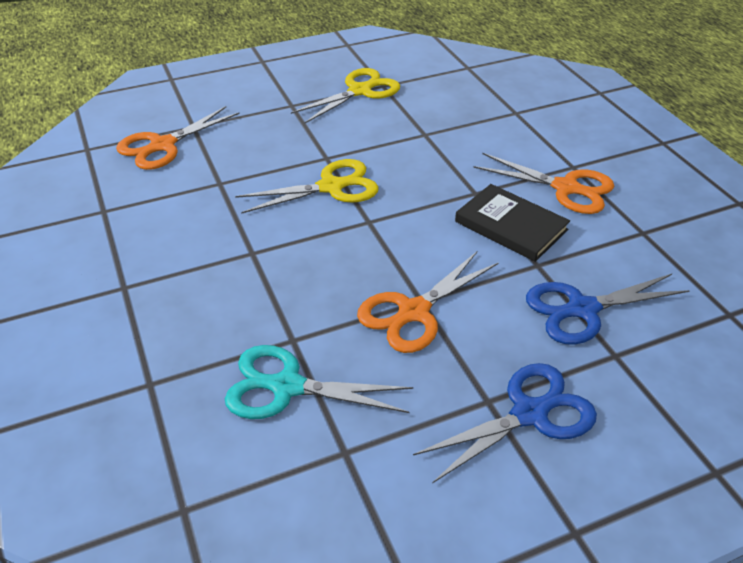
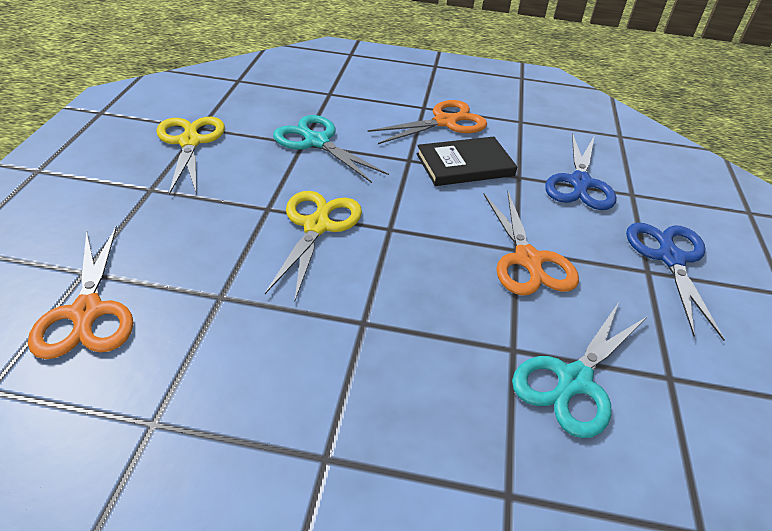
camera: 60 degrees left, 0 degrees up
(436, 139) = (317, 142): none -> turquoise scissors

